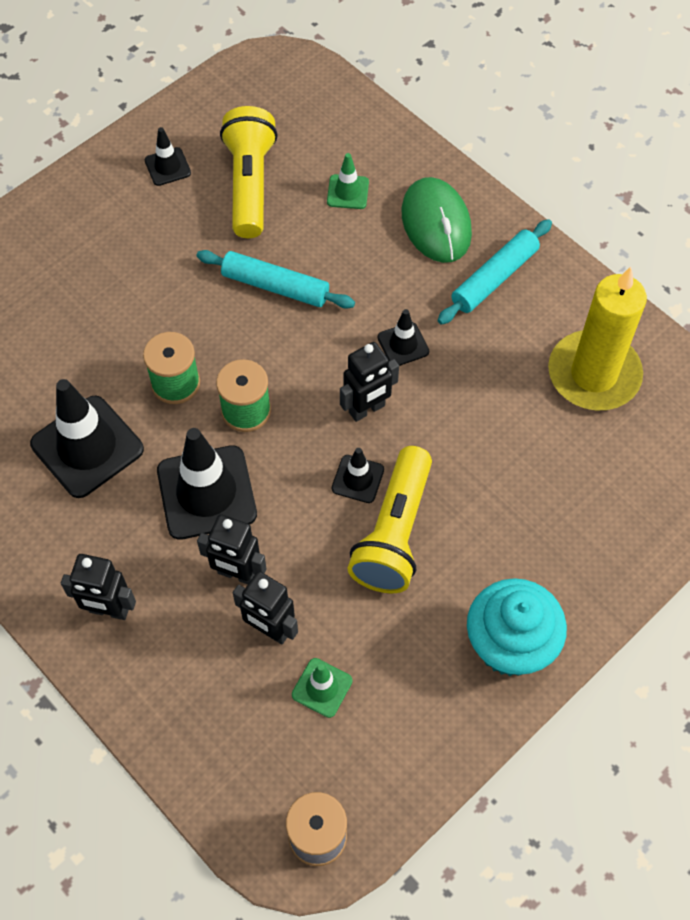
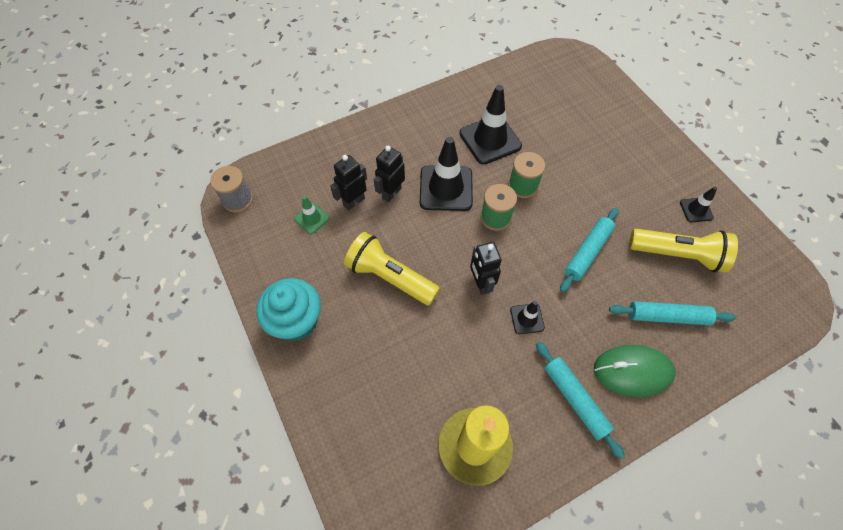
camera: 105 degrees right, 0 degrees up
(109, 610) = (390, 135): black robot -> none
(348, 192) = (667, 316): green traffic cone -> turquoise rolling pin
(358, 479) = (432, 266): black traffic cone -> none

